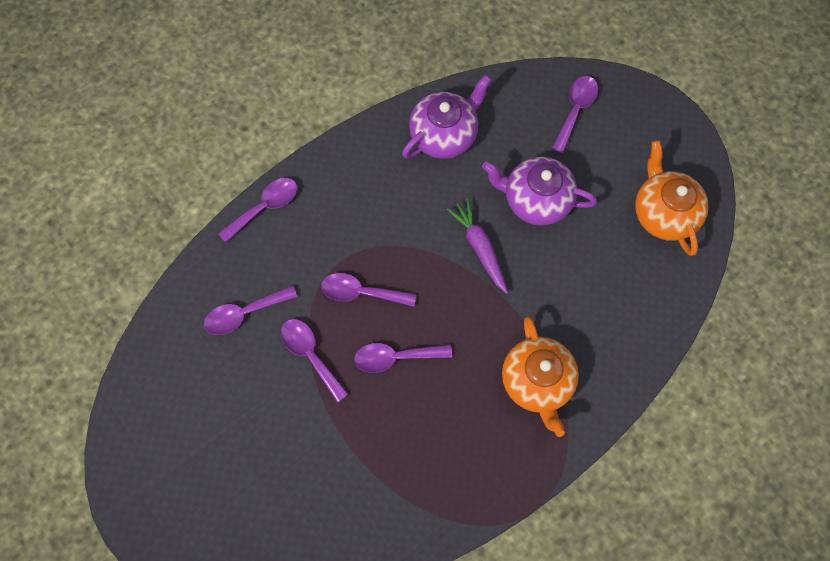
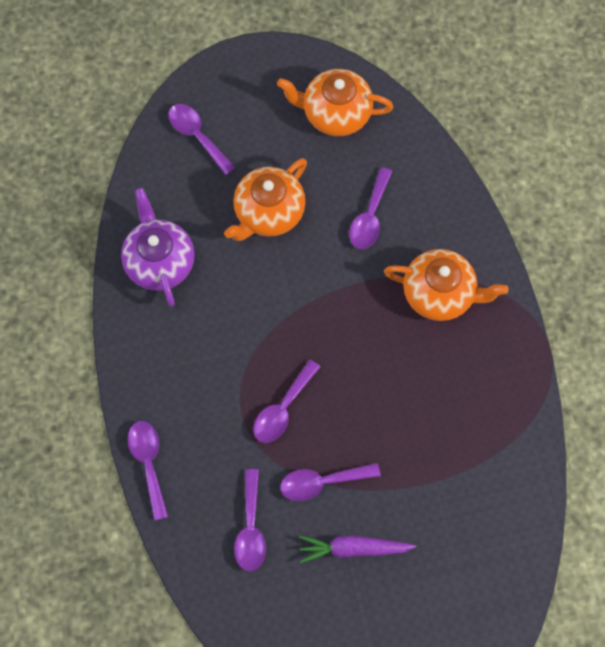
camera: 65 degrees left, 0 degrees up
(395, 357) = (361, 405): purple spoon -> purple spoon (370, 217)
(480, 248) = (291, 283): purple carrot -> purple carrot (354, 548)
(535, 199) = (268, 213): purple teapot -> orange teapot

